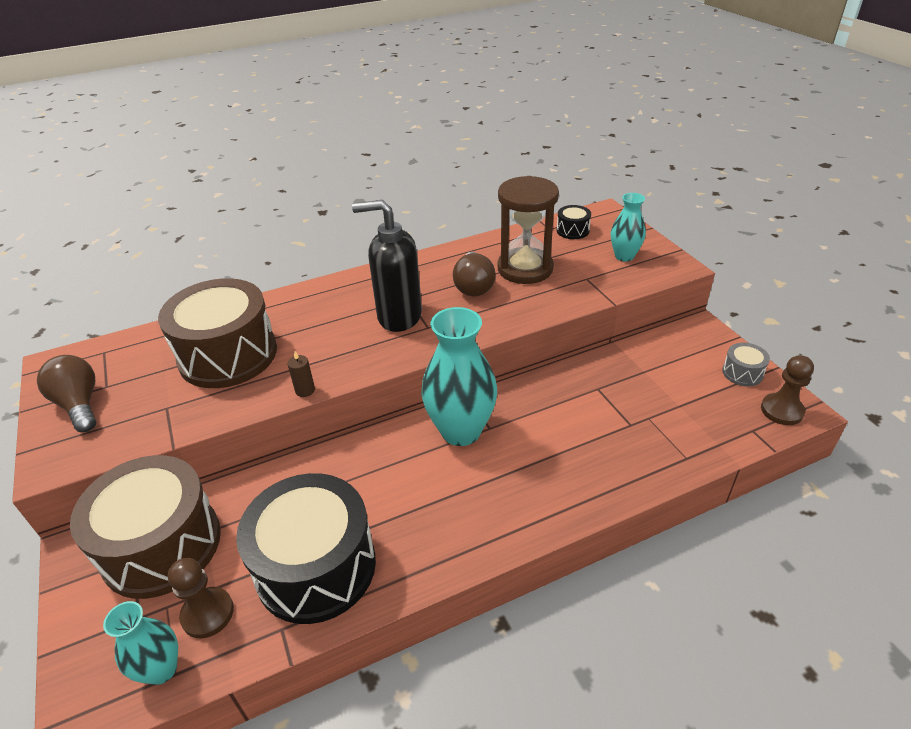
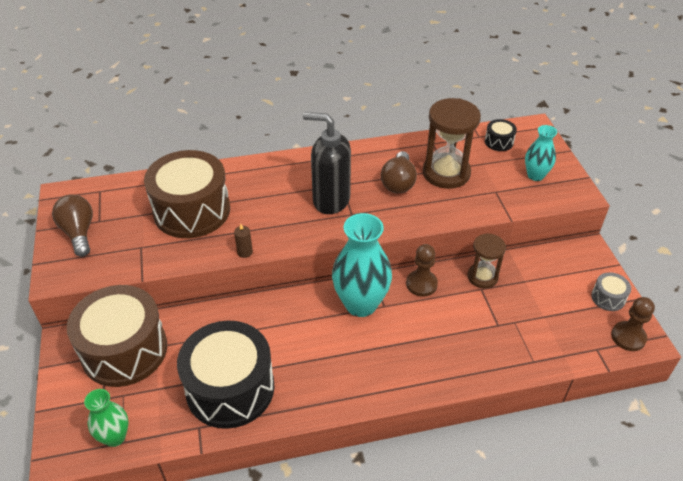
camera: 10 degrees right, 5 degrees up
(161, 669) = (115, 437): turquoise vase -> green vase
(207, 613) = (150, 406): brown pawn -> brown pawn (421, 284)
(595, 375) = (482, 277): none -> brown hourglass

